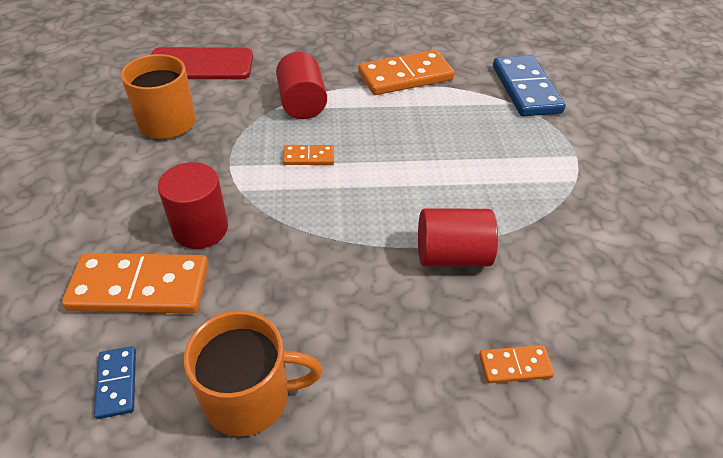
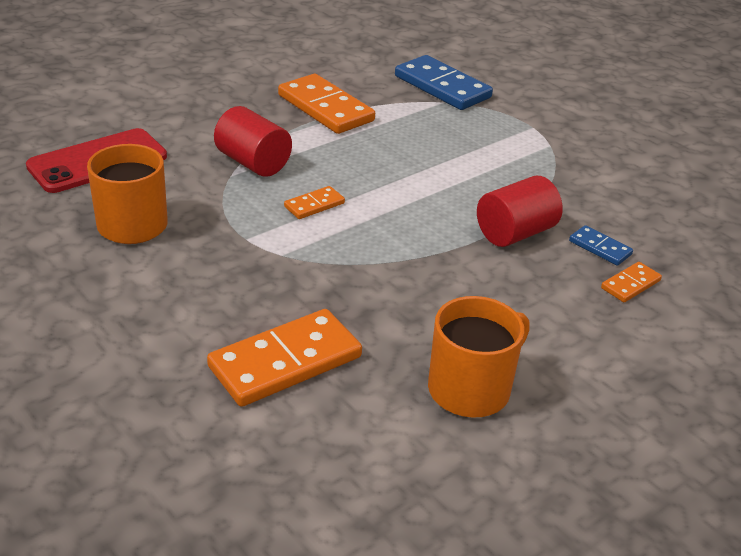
camera: 35 degrees left, 10 degrees down
(117, 383) = (354, 432): blue domino -> blue domino (600, 248)
(200, 228) = (284, 297): red cylinder -> none
(405, 76) = (325, 108): orange domino -> orange domino turned 75 degrees counterclockwise

